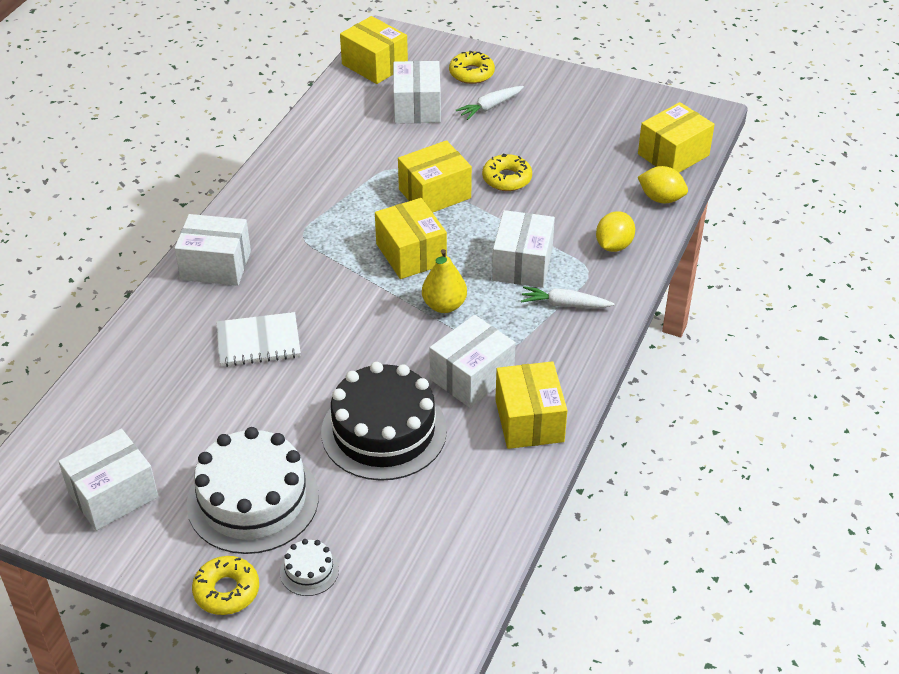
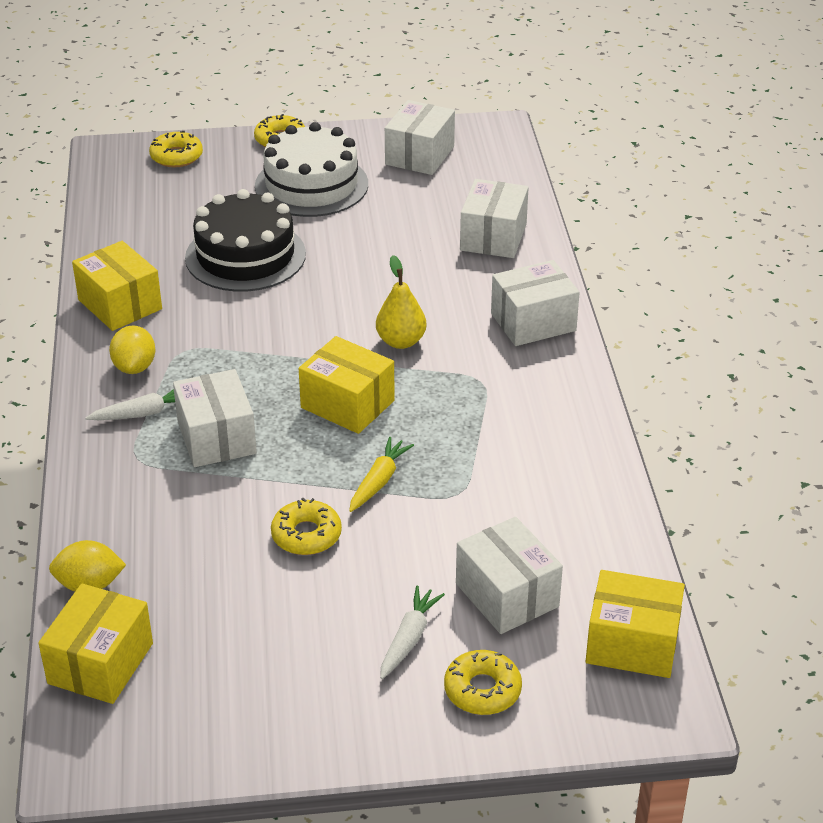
camera: 150 degrees right, 5 degrees down
(258, 342) = (420, 278): white notebook -> none
(309, 571) = (231, 165): white cake -> none
(356, 615) = (176, 156): none -> yellow donut
(434, 194) = (379, 481): yellow box -> yellow carrot
(444, 305) = (271, 368): yellow pear -> yellow pear (401, 341)
(472, 376) = (197, 319): white box -> white box (493, 237)
(613, 246) = (122, 498): yellow lemon -> yellow lemon (135, 367)

